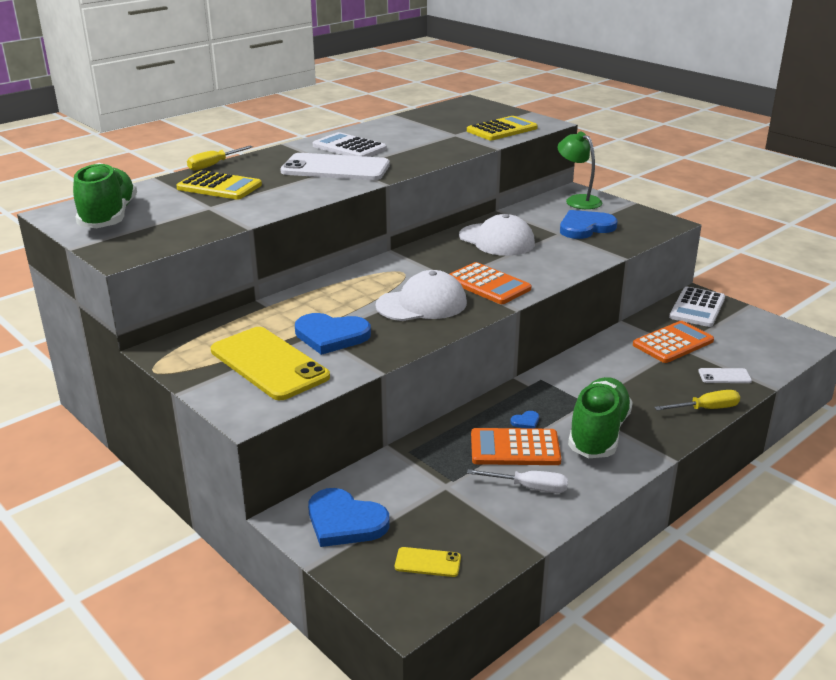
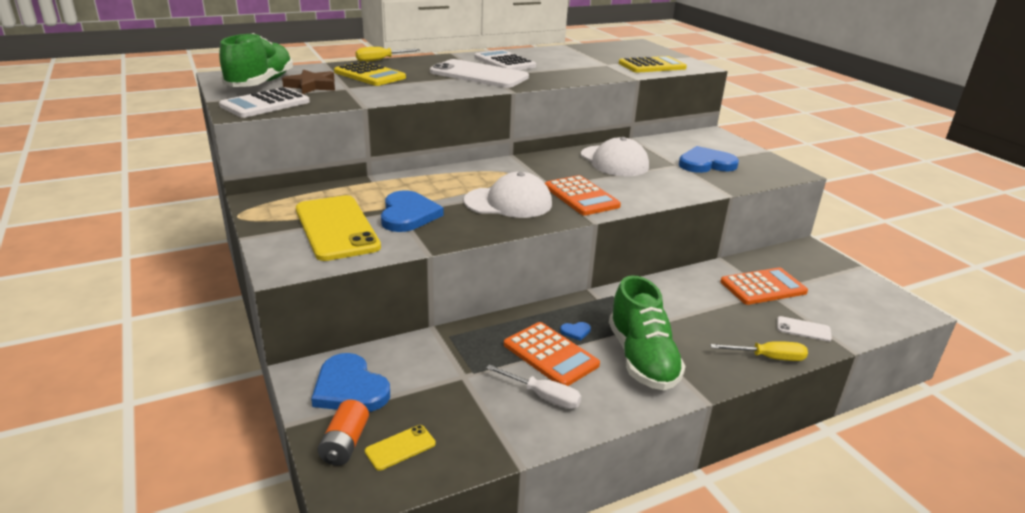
camera: 15 degrees right, 0 degrees up
(169, 211) = (311, 86): none -> brown star
(331, 336) = (408, 215): blue heart -> blue heart turned 120 degrees counterclockwise
(374, 571) = (345, 444): none -> orange battery
(427, 562) = (400, 447): yellow phone -> yellow phone turned 60 degrees counterclockwise
(515, 448) = (550, 355): orange calculator -> orange calculator turned 150 degrees counterclockwise
(578, 200) = (712, 141): green lamp -> none
(598, 434) = (642, 359): green shoe -> green shoe turned 135 degrees clockwise
(697, 308) = (804, 259): white calculator -> white calculator (265, 104)

